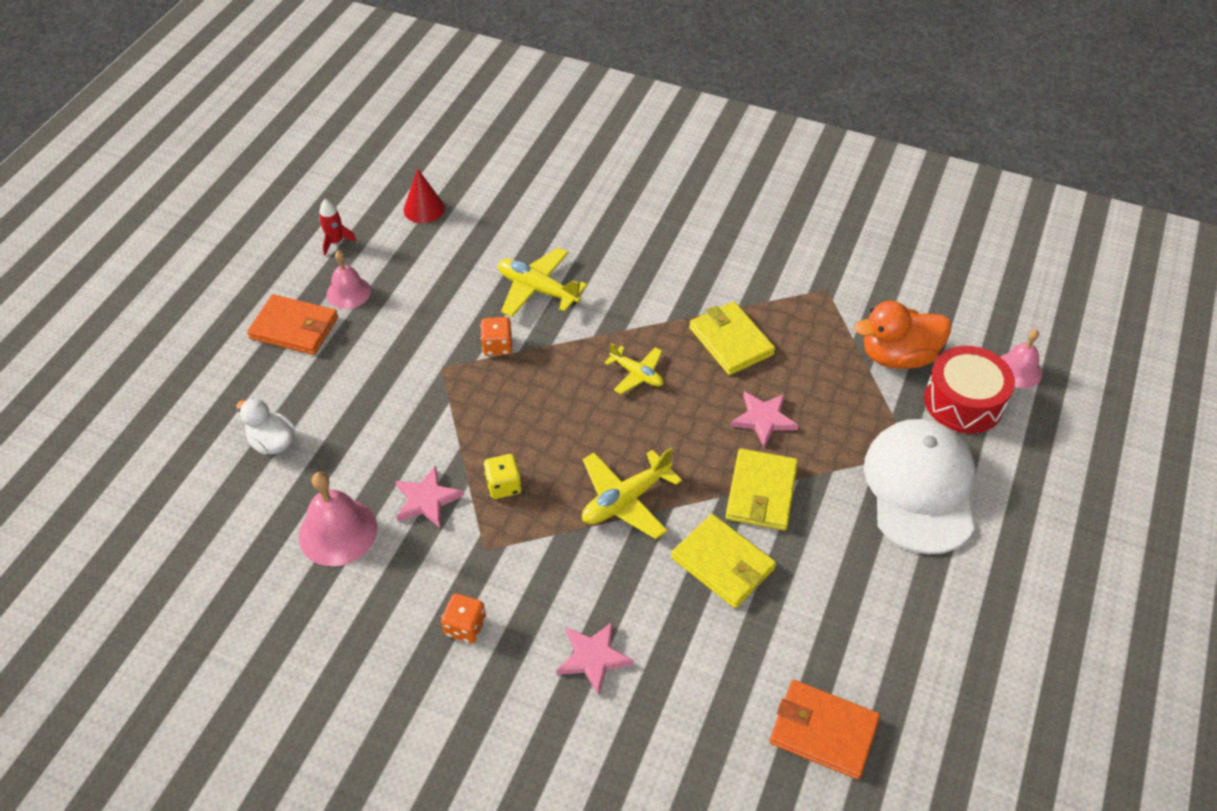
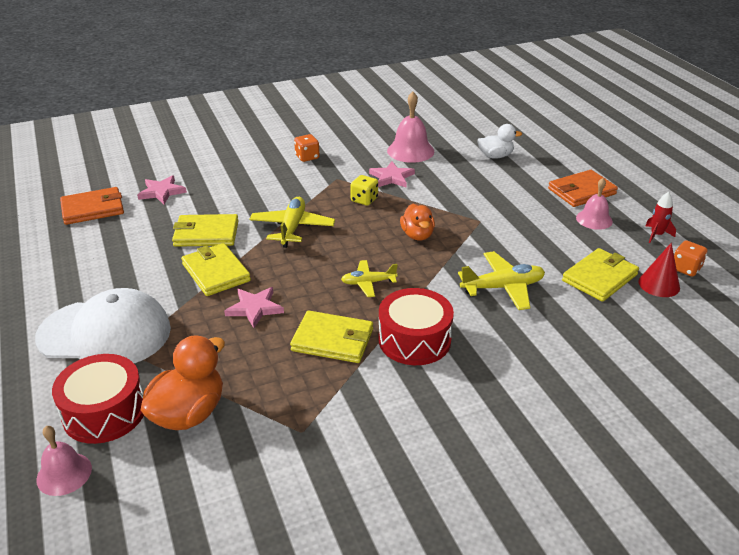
camera: 135 degrees right, 15 degrees down
(453, 243) = (600, 278): none -> yellow wallet
(497, 346) = (470, 246): orange dice -> orange dice (685, 269)
(522, 394) = (417, 235): none -> orange duck
(593, 658) = (235, 176): pink star -> pink star (162, 192)
(669, 297) = (414, 340): none -> red drum
(920, 488) = (105, 333): white cap -> white cap turned 45 degrees counterclockwise

